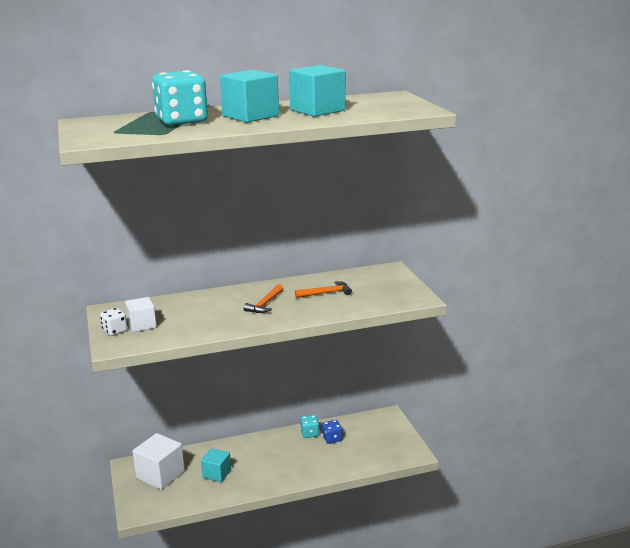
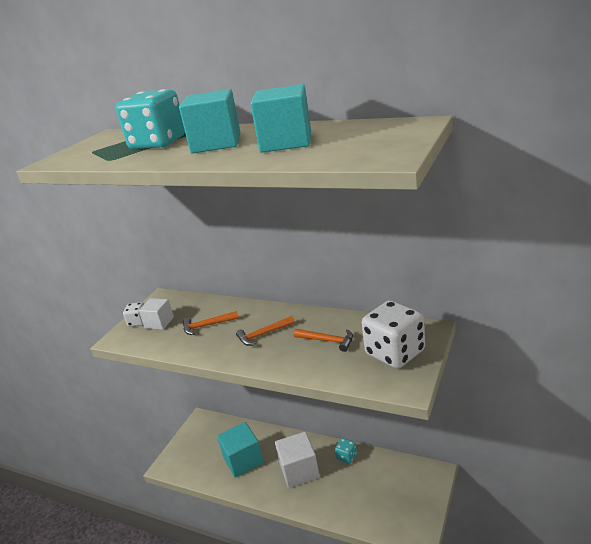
camera: 45 degrees right, 5 degrees up
(160, 475) = (209, 439): white cube -> white cube (299, 470)
(199, 313) = (207, 326): none -> orange hammer
(216, 474) = (243, 460): turquoise cube -> turquoise cube, size x1.60
(332, 439) = (359, 473): blue dice -> none
(386, 285) = (395, 353): none -> white dice

